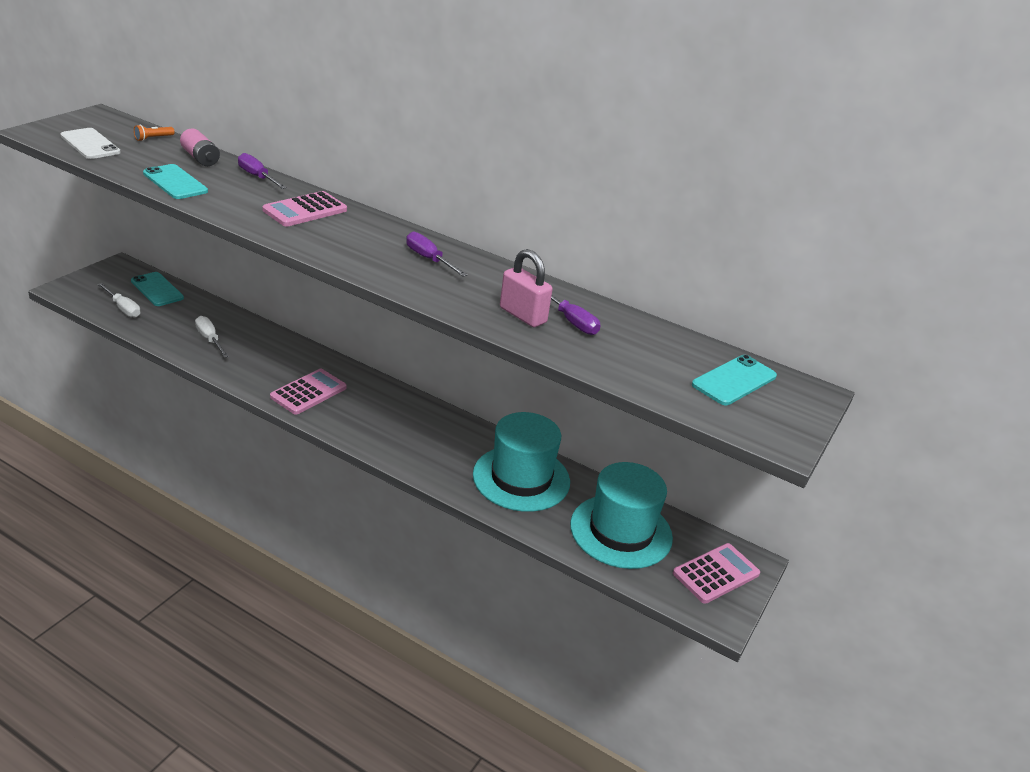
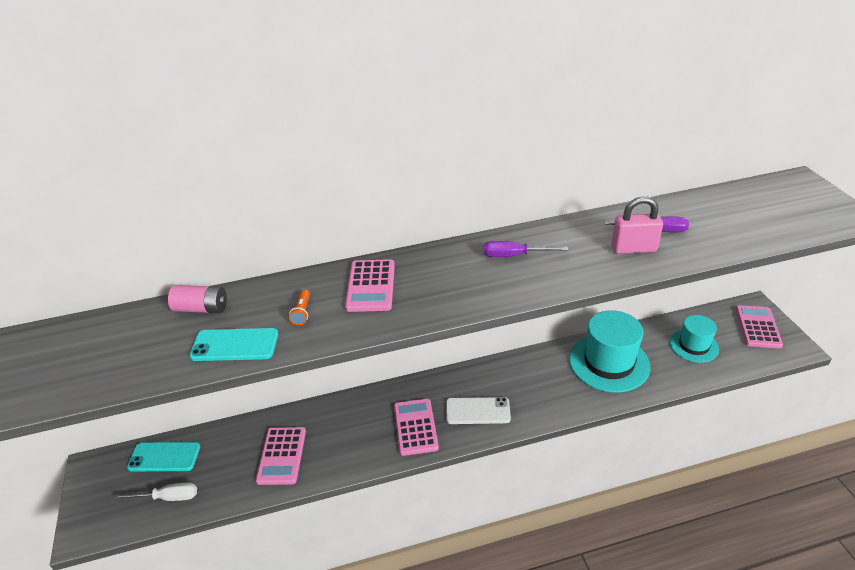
camera: 40 degrees left, 5 degrees up
(90, 144) = (80, 374): white phone -> white phone (477, 411)
(153, 138) = (121, 323): orange flashlight -> orange flashlight (302, 312)
(210, 339) = (281, 456): white screwdriver -> pink calculator
(257, 177) = (278, 288): purple screwdriver -> none
(621, 531) = (694, 345): turquoise hat -> turquoise hat, size x0.60
(734, 380) = (772, 201): turquoise phone -> none

